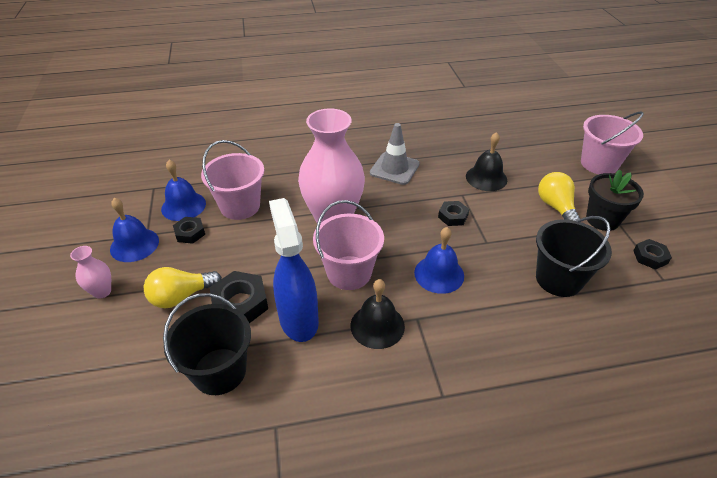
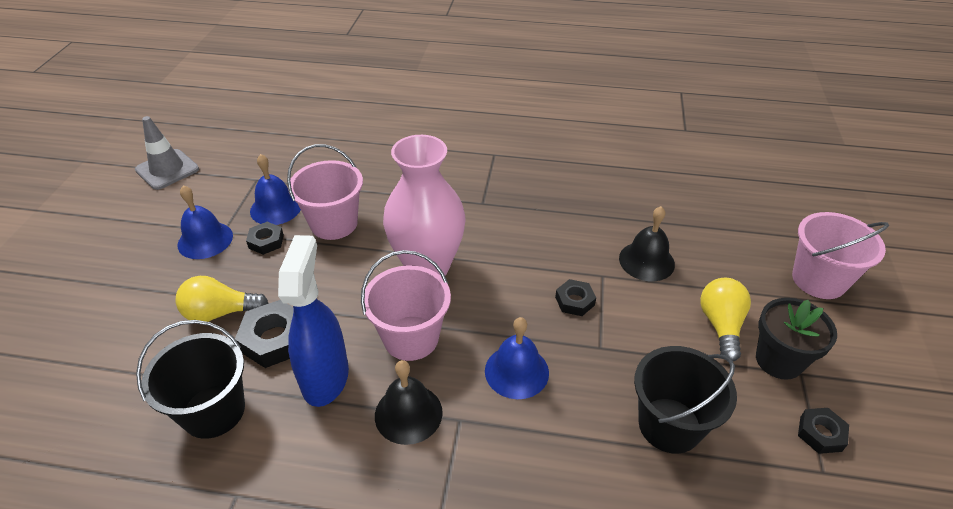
camera: 20 degrees right, 0 degrees up
(102, 292) = (148, 284): pink vase -> none
(394, 168) = (535, 220): grey traffic cone -> grey traffic cone (167, 169)

